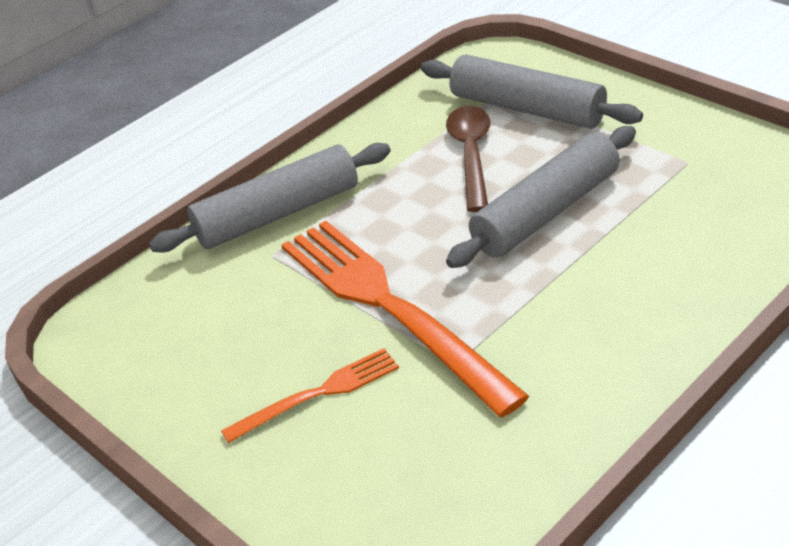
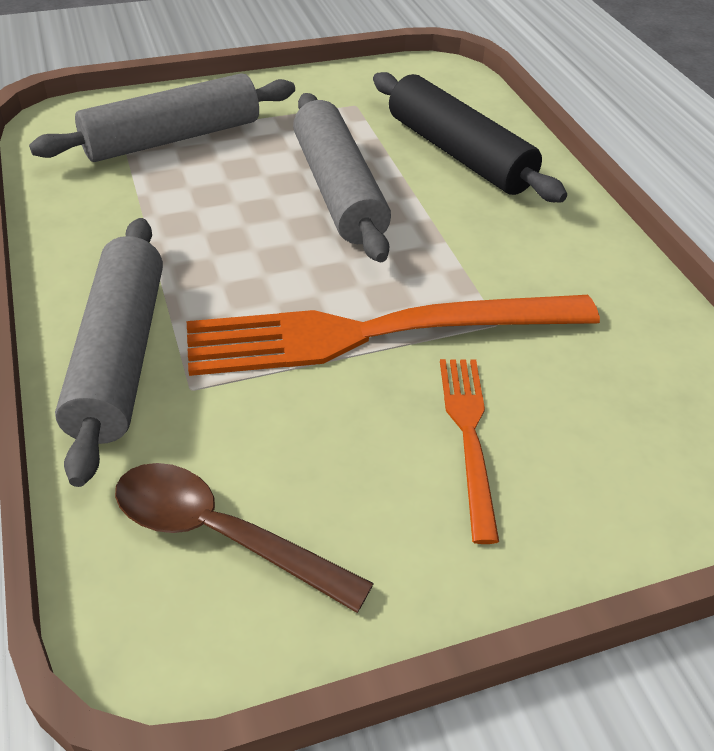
camera: 70 degrees left, 5 degrees up
(471, 155) = (199, 194): brown spoon -> brown spoon (222, 535)
(679, 248) = (458, 153): none -> black rolling pin

